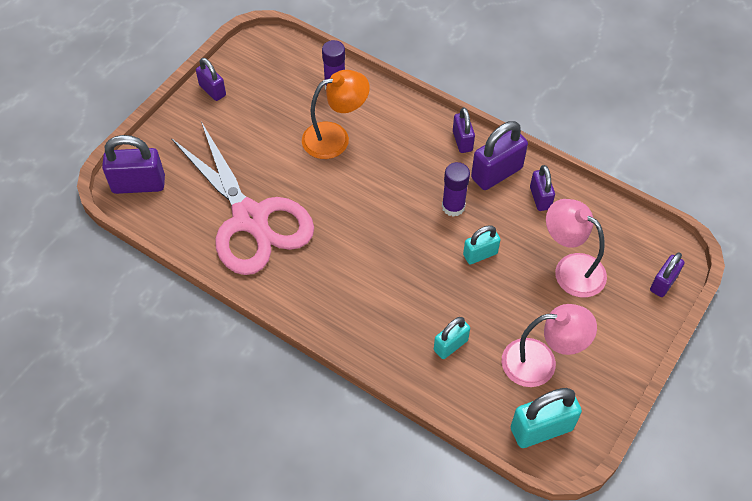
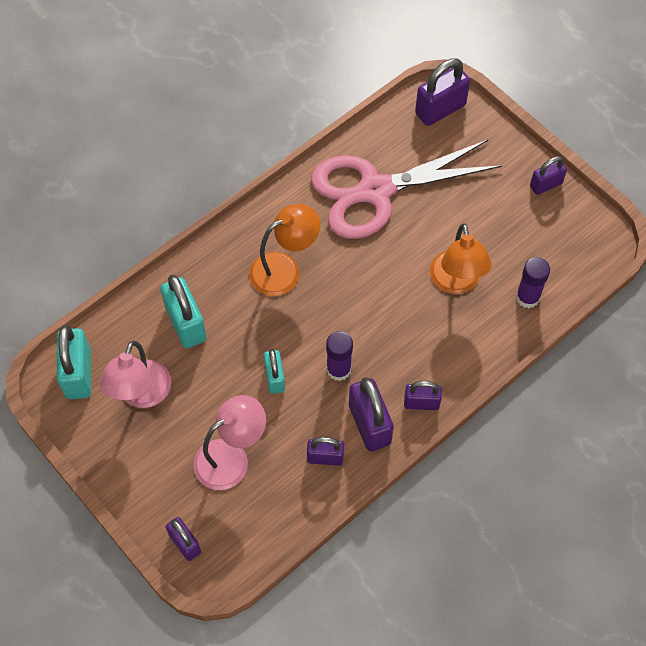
camera: 105 degrees right, 5 degrees up
(139, 184) = (440, 109): purple padlock -> purple padlock turned 45 degrees clockwise
(362, 275) = (284, 269): none -> orange lamp
(450, 345) = (186, 323): turquoise padlock -> turquoise padlock, size x1.63

